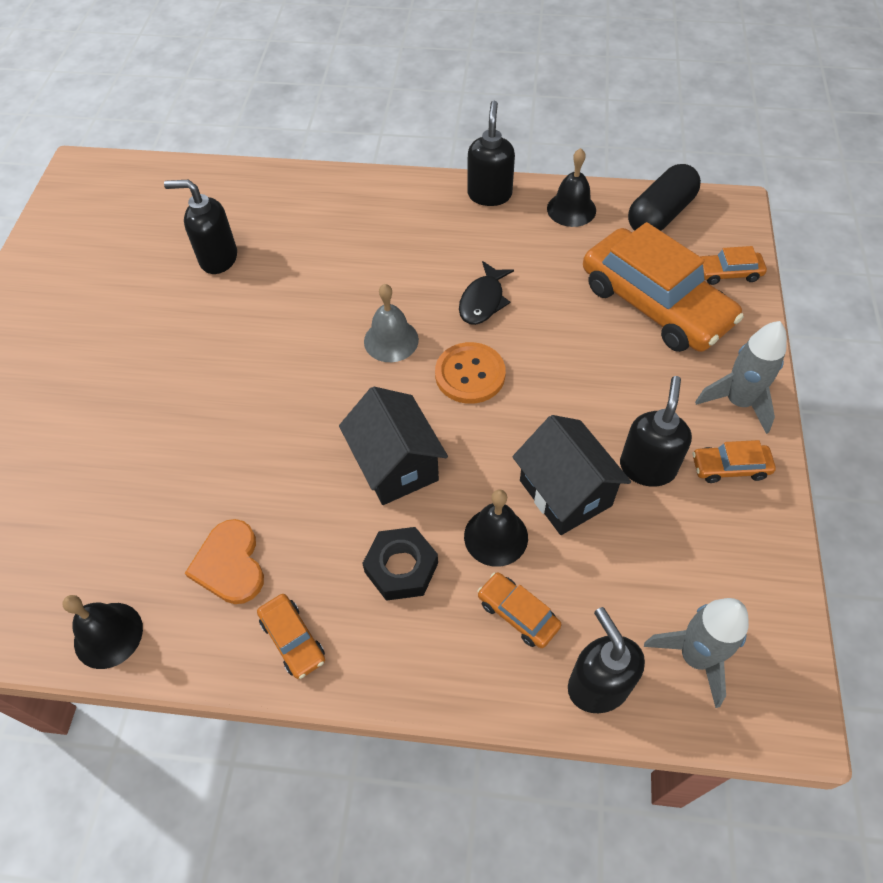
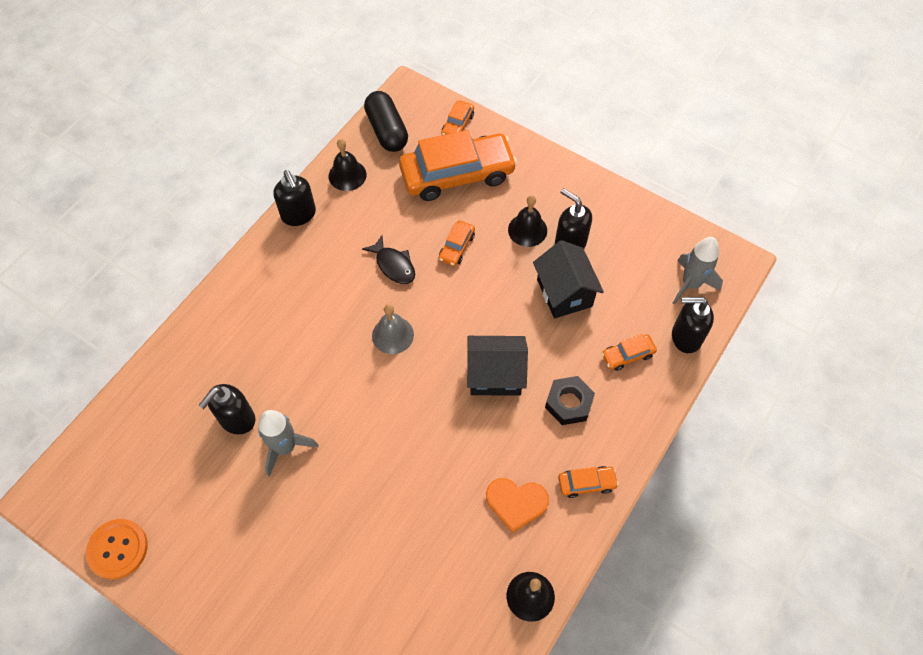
camera: 65 degrees left, 5 degrees up
(470, 374) = (450, 301): orange button -> orange button (118, 549)
(489, 195) = (299, 215): black soap dispenser -> black soap dispenser turned 150 degrees counterclockwise
(496, 536) = (574, 343): black bell -> black bell (527, 230)
(565, 493) = (564, 293): black house -> black house turned 75 degrees clockwise
(730, 467) = (591, 204): orange car -> orange car (456, 247)
(738, 402) = (552, 175): grey rocket -> grey rocket (285, 447)

